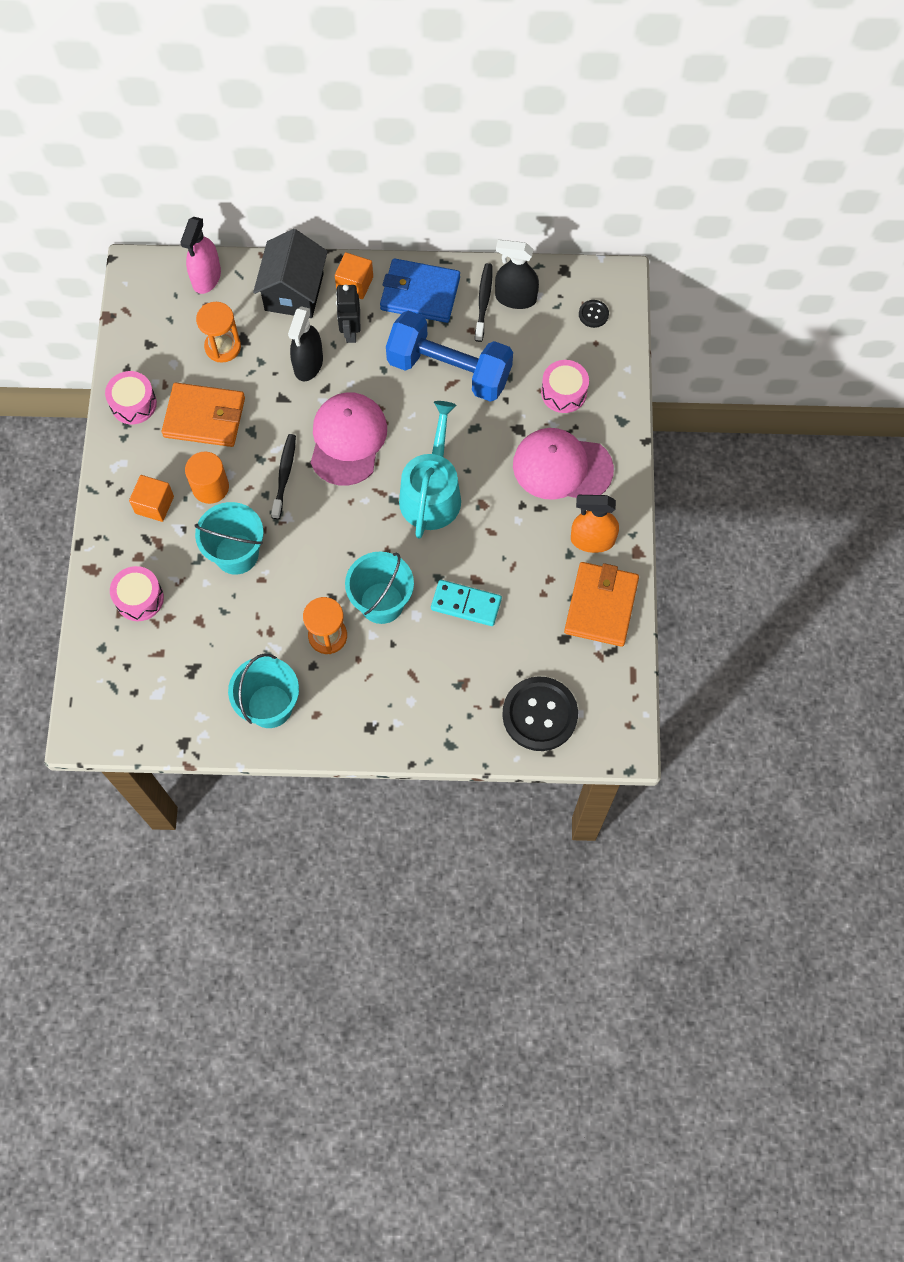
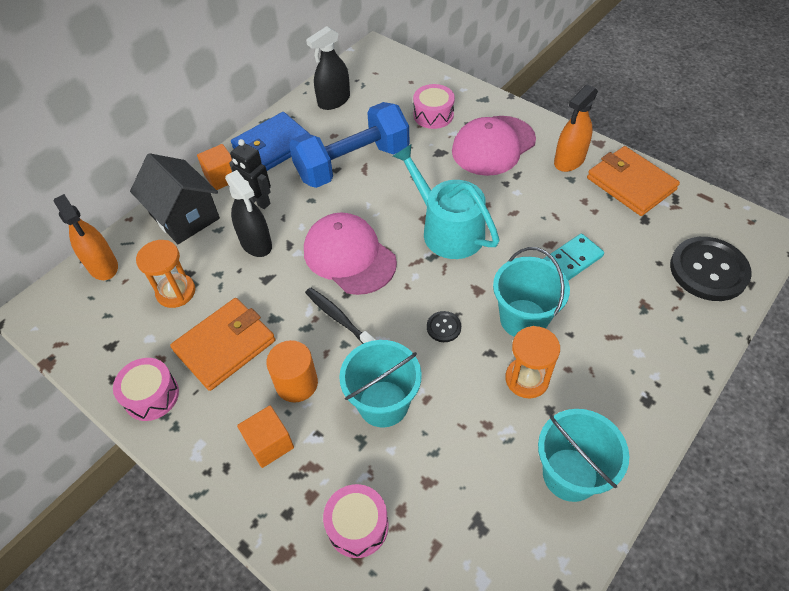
camera: 50 degrees left, 15 degrees down
(206, 277) = (103, 266): pink spray bottle -> orange spray bottle
(483, 301) = (318, 117): black toothbrush -> none
(593, 314) = (388, 72): black button -> black button (443, 327)

